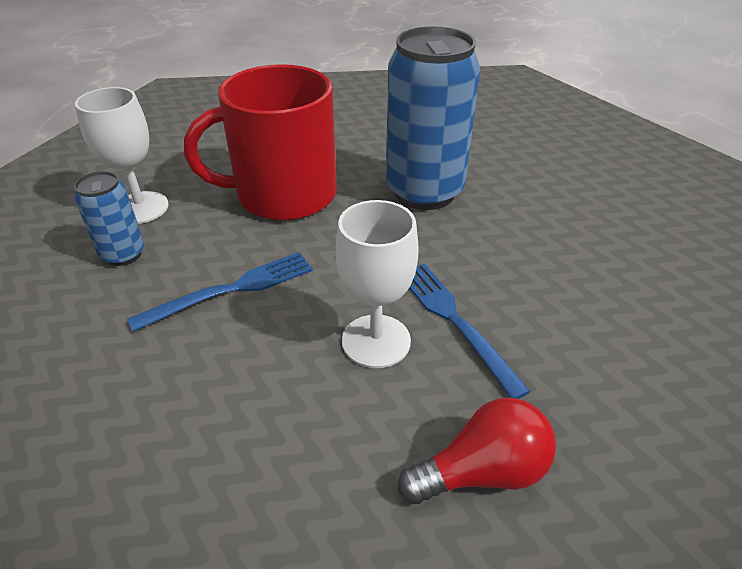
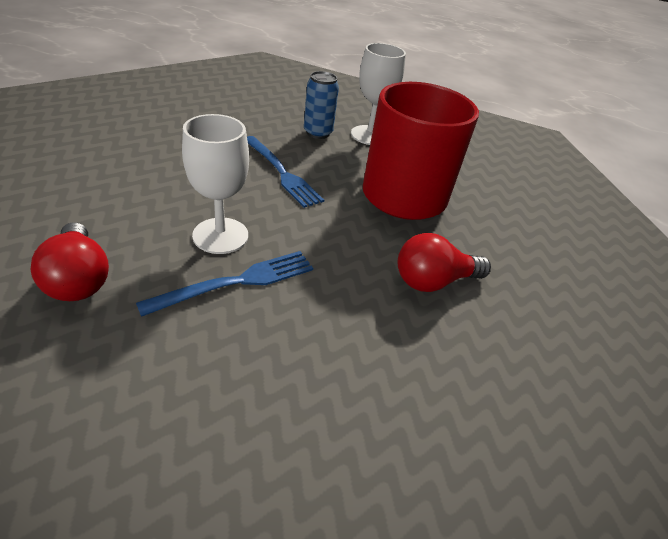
camera: 80 degrees right, 0 degrees up
(424, 192) = (433, 281): blue can -> red light bulb

